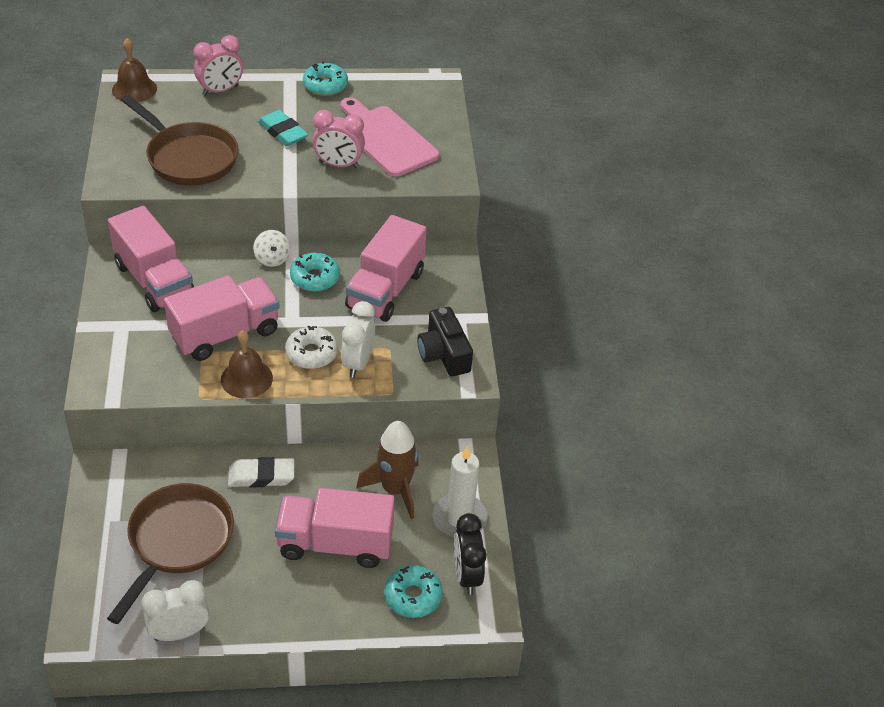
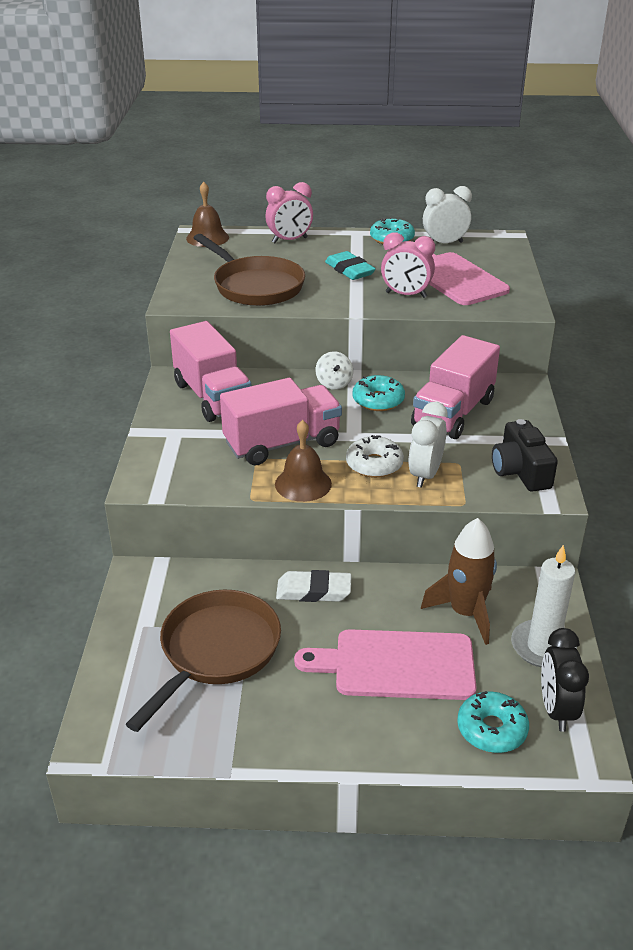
camera: 10 degrees right, 10 degrees down
(179, 632) = (209, 750): white clock -> white clock (444, 243)
(335, 544) = (397, 665): pink truck -> pink cutting board

